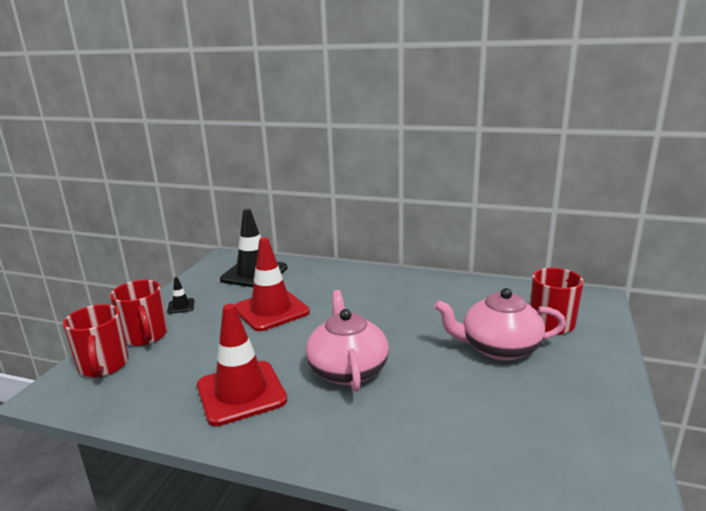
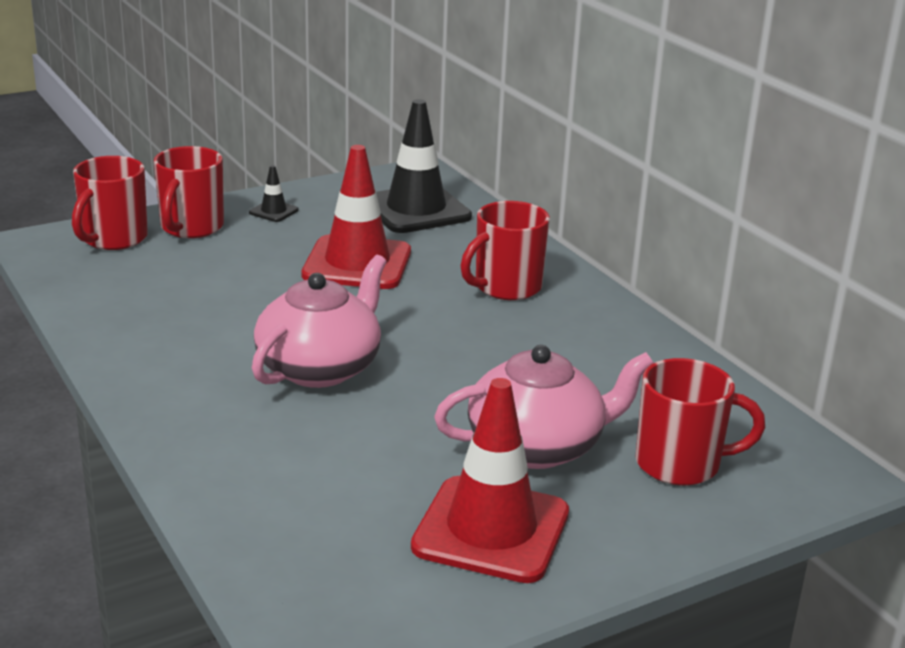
camera: 40 degrees right, 5 degrees up
(241, 393) = (184, 330): red traffic cone -> red traffic cone (491, 530)
(356, 288) = (506, 287): none -> red mug
(499, 348) = (537, 446): pink teapot -> pink teapot turned 120 degrees clockwise

